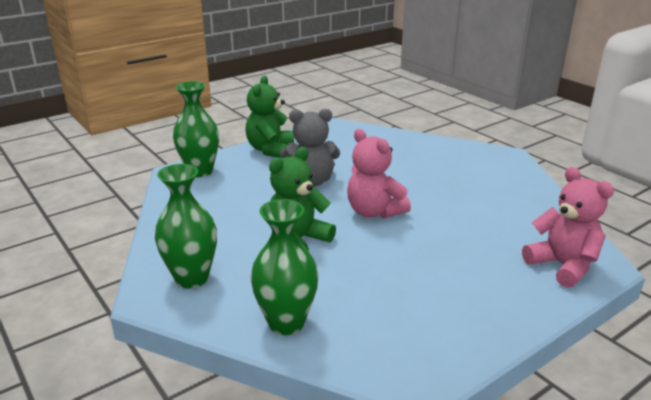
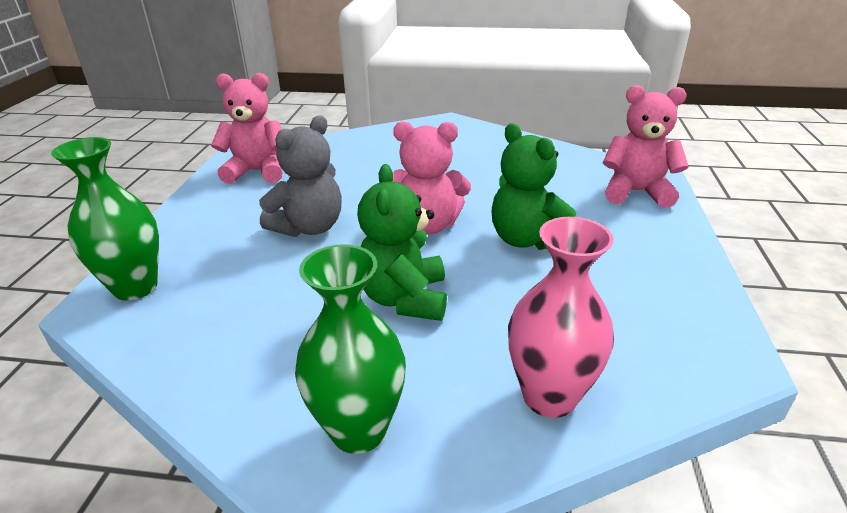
camera: 45 degrees left, 5 degrees up
(270, 150) = (198, 215): green teddy bear -> green teddy bear (527, 239)
(286, 322) = (549, 396): green vase -> pink vase
(333, 138) = (257, 171): none -> pink teddy bear

